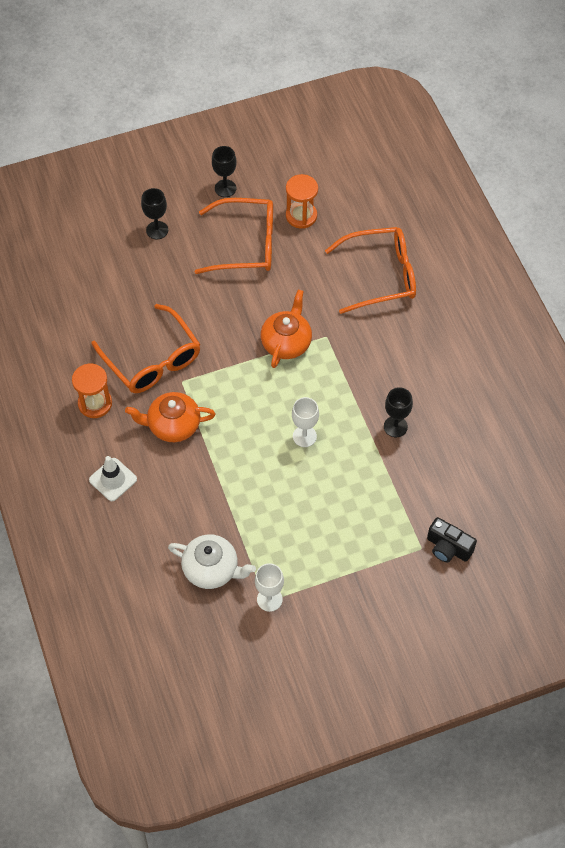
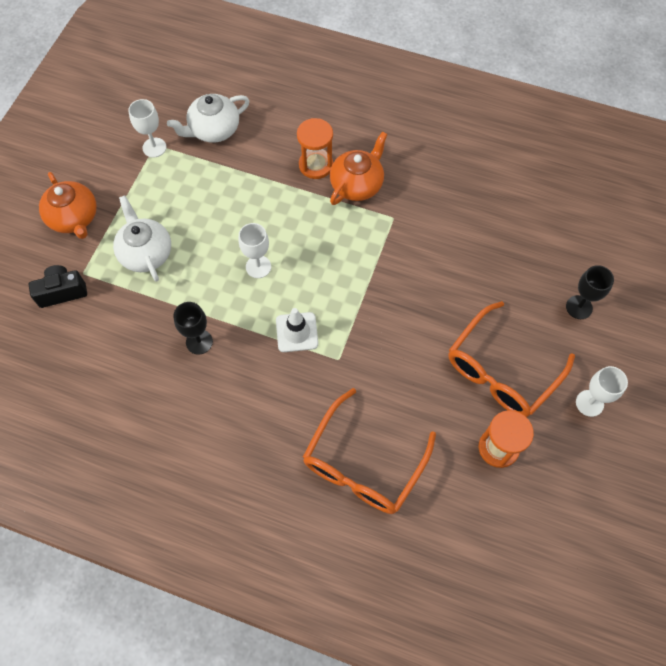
camera: 130 degrees right, 5 degrees up
(95, 403) = (426, 147): orange hourglass -> orange hourglass (316, 165)
(113, 479) = (346, 118): white traffic cone -> white traffic cone (297, 332)
(152, 359) = (434, 211): orange glasses -> none
(225, 188) = (589, 403): black goblet -> white goblet
(286, 342) = (361, 322): orange teapot -> orange teapot (74, 218)
(364, 520) = (146, 253): none -> white teapot

